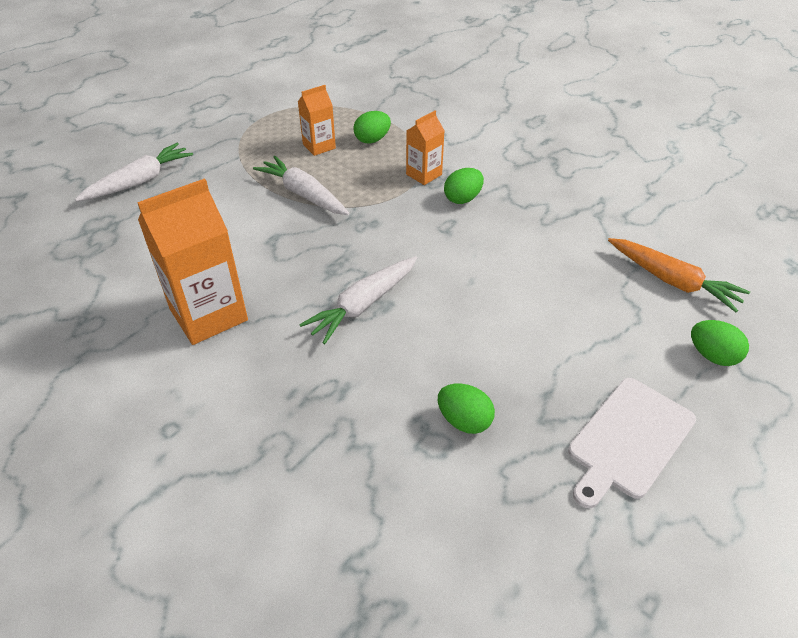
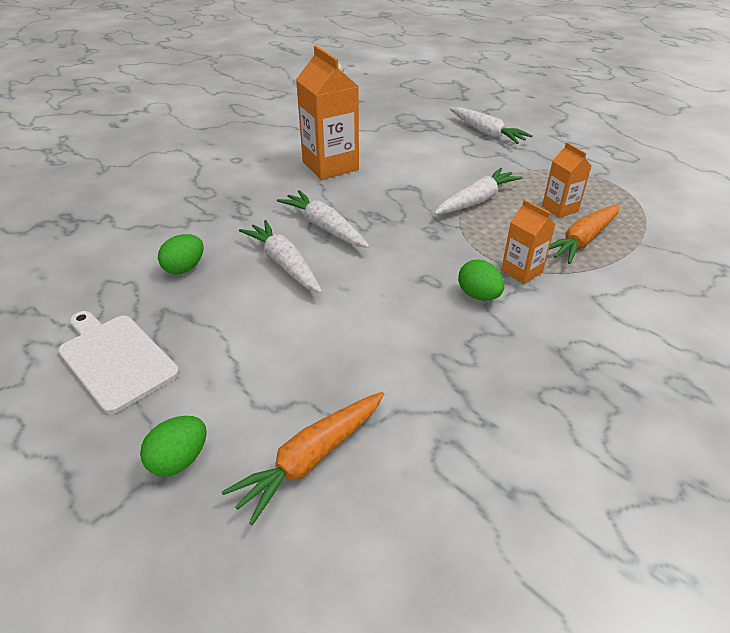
camera: 95 degrees right, 5 degrees down
(372, 140) = (583, 240): green egg -> orange carrot
(439, 330) = (284, 264): none -> white carrot

